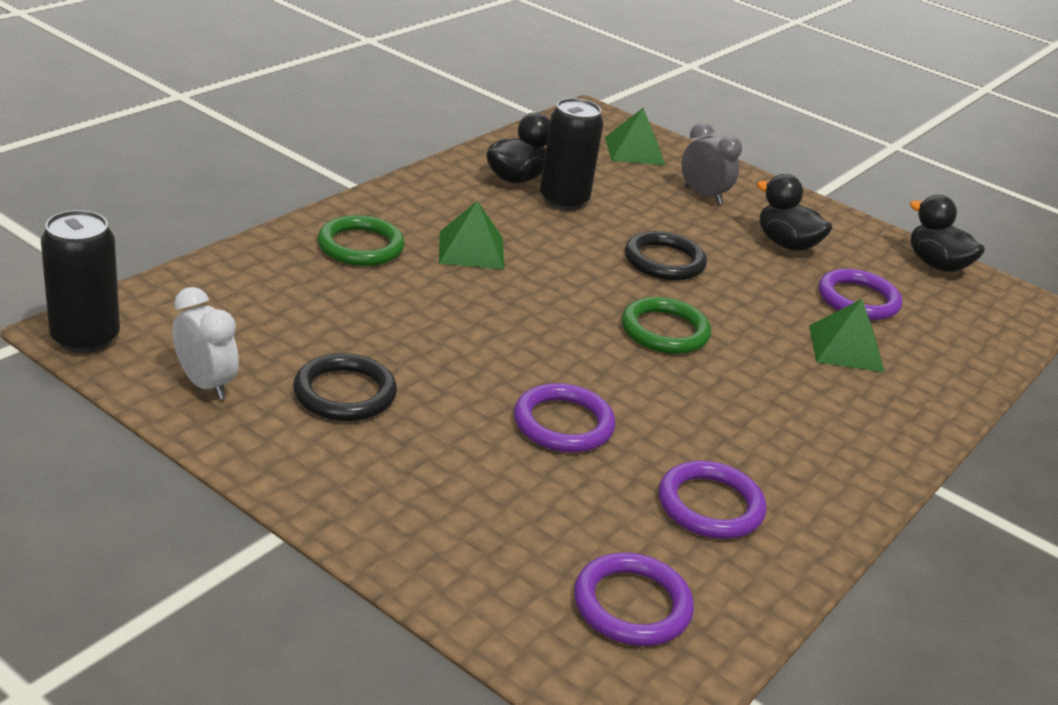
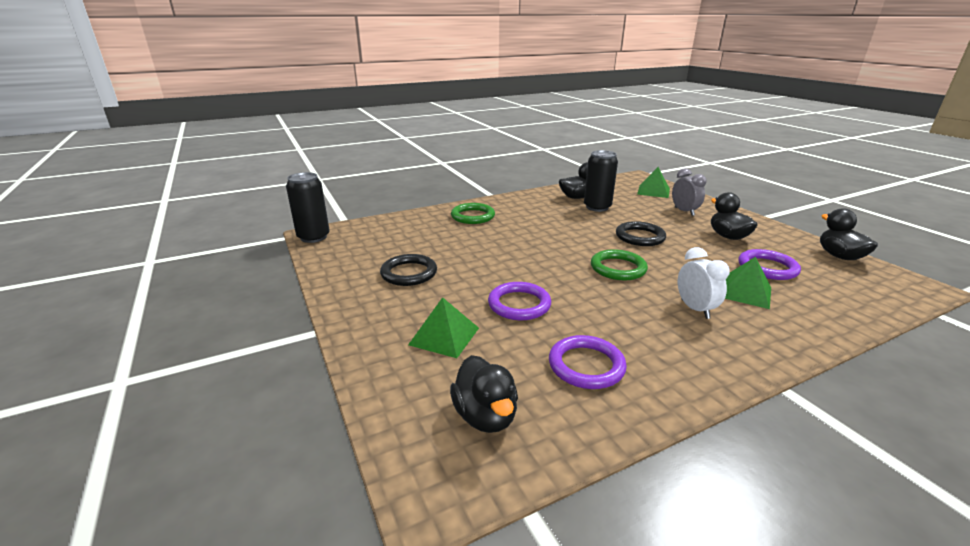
camera: 30 degrees right, 5 degrees down
(205, 384) = (346, 261): white clock -> white clock (695, 309)
(471, 250) = (529, 222): green pyramid -> green pyramid (444, 336)
(632, 605) = (485, 416): purple ring -> black duck

